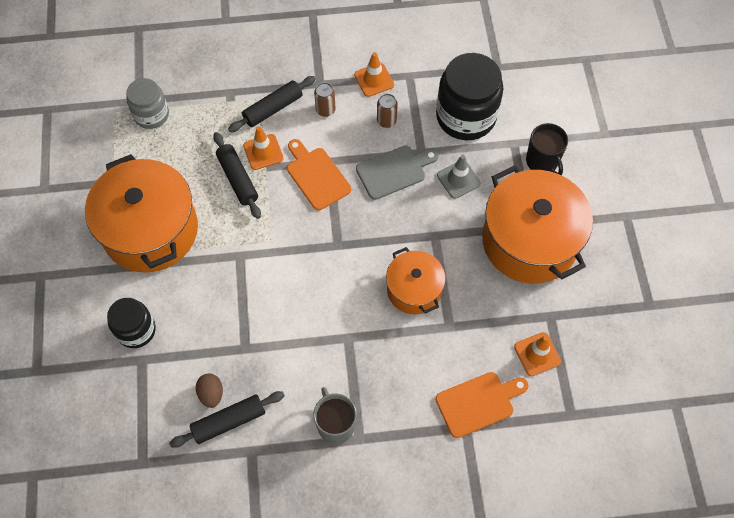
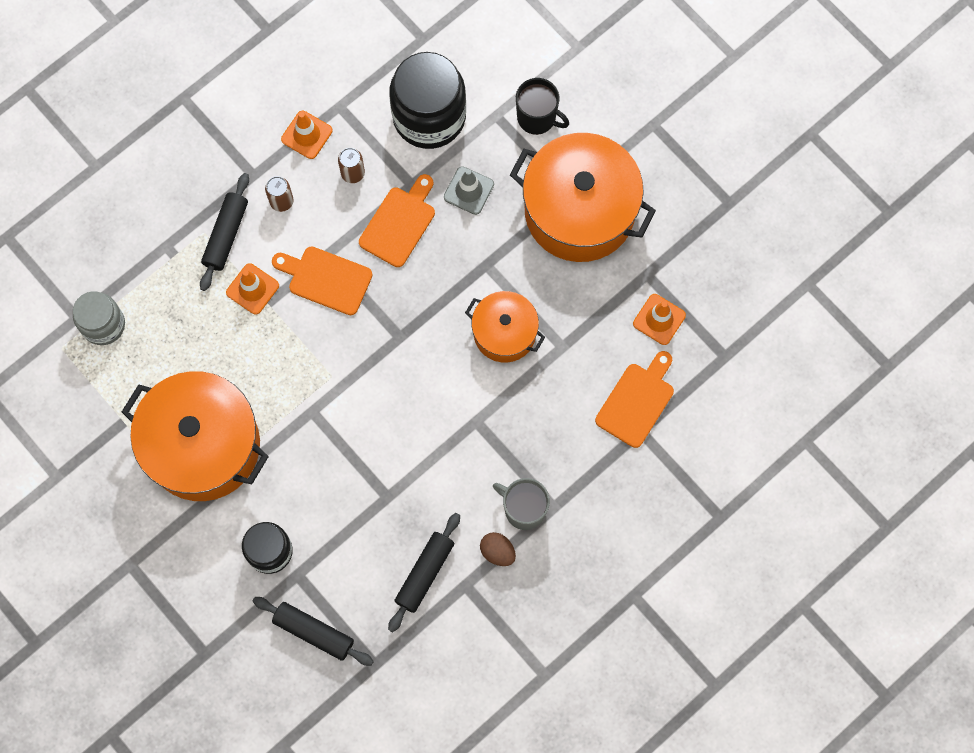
camera: 35 degrees left, 10 degrees up
(211, 394) = (389, 560): brown egg -> brown egg (497, 552)
(237, 179) = (249, 335): black rolling pin -> black rolling pin (314, 632)
(394, 171) = (399, 223): grey cutting board -> orange cutting board

